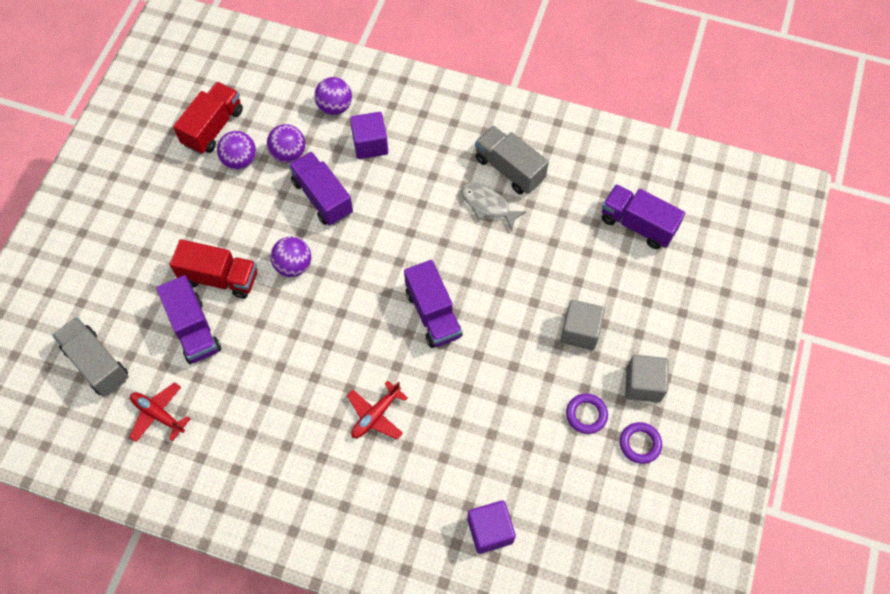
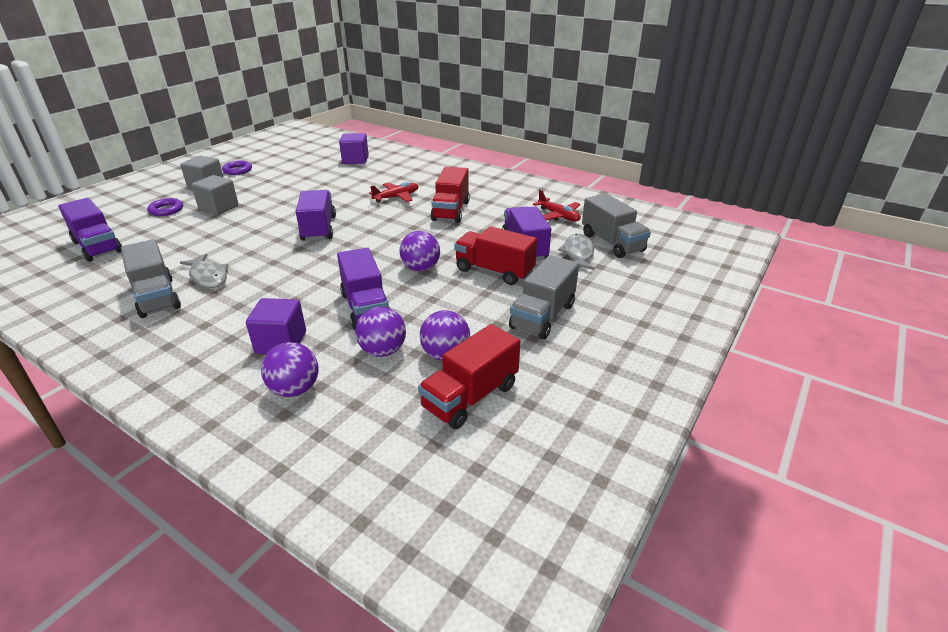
camera: 165 degrees left, 30 degrees down
(135, 331) = (578, 253): none -> grey fish
(168, 222) = (543, 316): none -> grey truck
(294, 394) = (451, 211): none -> red truck
(586, 415) = (257, 181): purple ring -> purple ring (166, 210)

